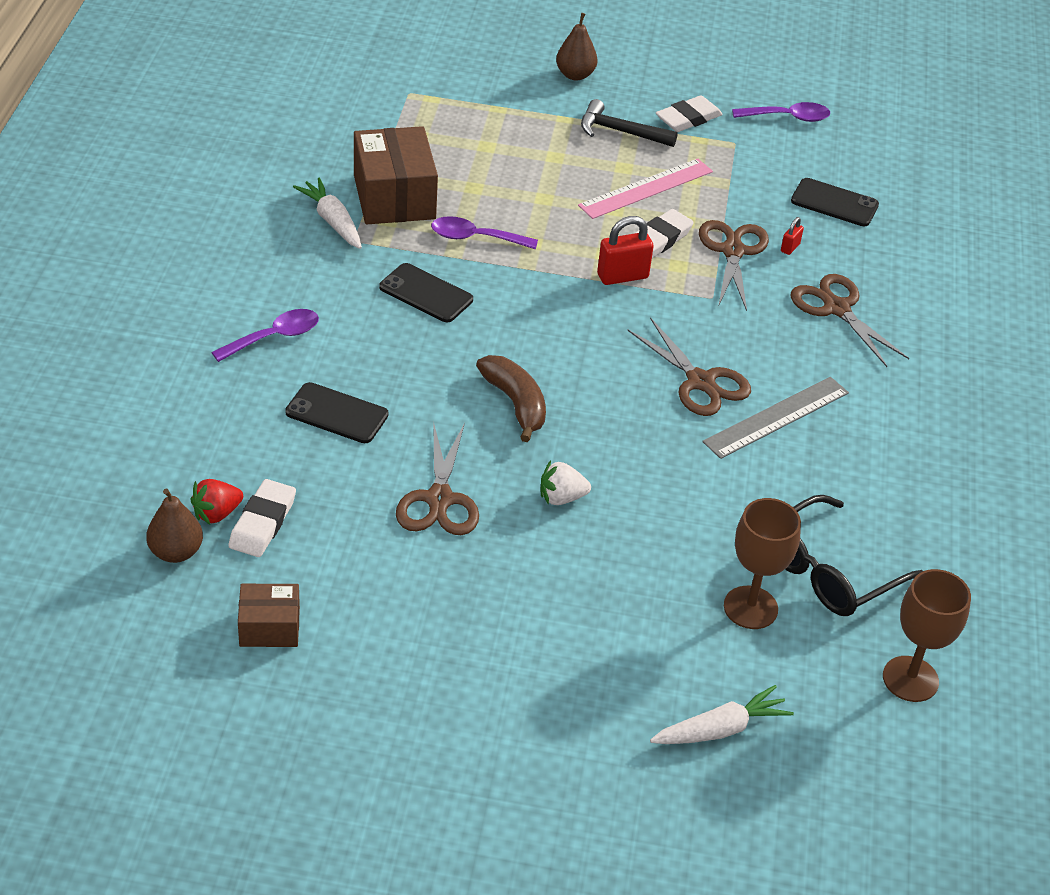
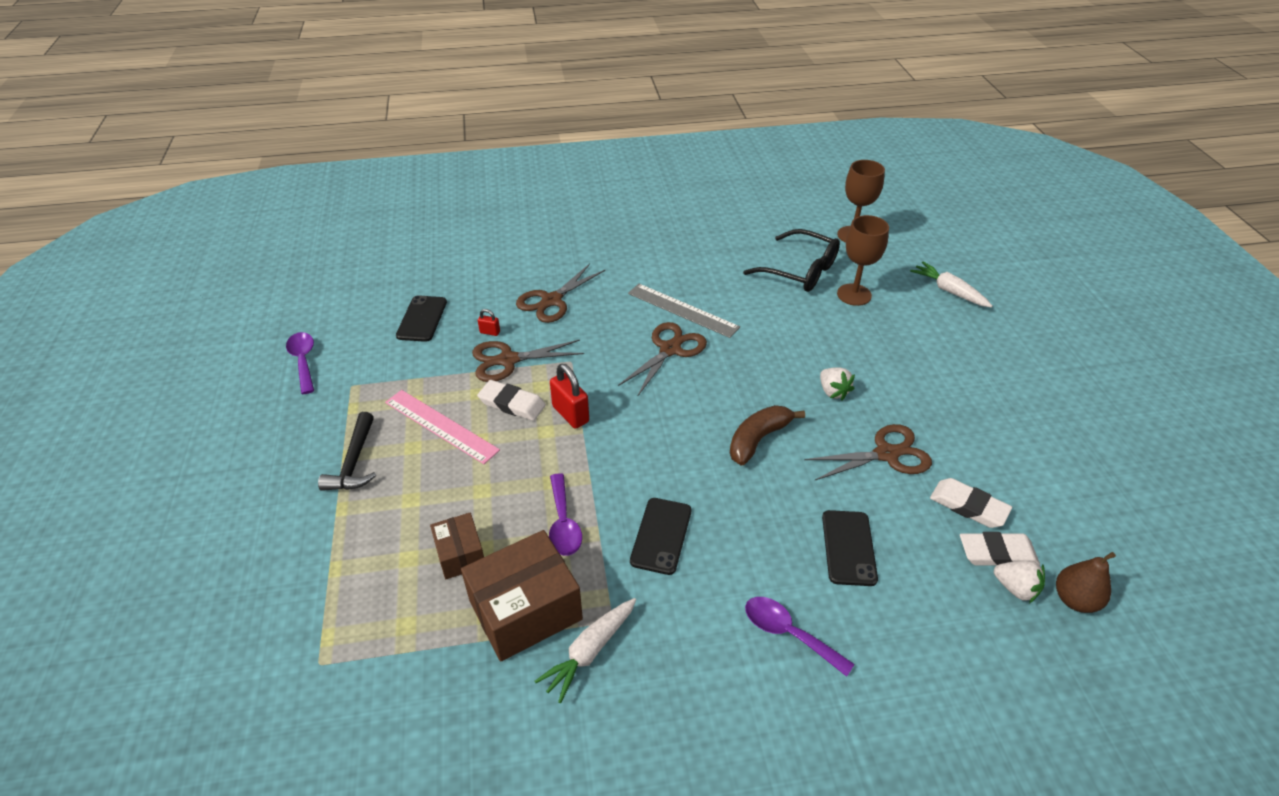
camera: 105 degrees left, 0 degrees up
(216, 513) = (1015, 588): red strawberry -> white strawberry
(269, 627) = (1079, 510): brown box -> brown box (460, 554)
(575, 75) = (255, 520): brown pear -> none
(688, 118) = (319, 421): white eraser -> white eraser (968, 506)

